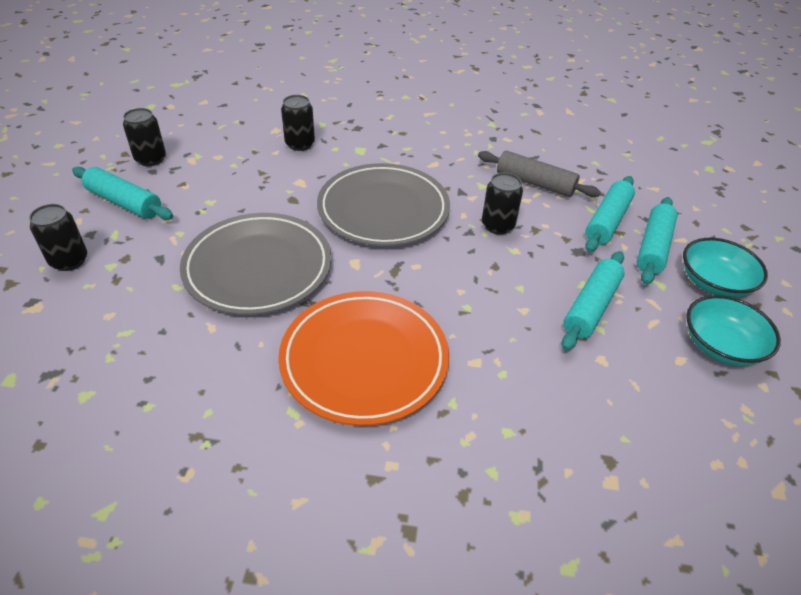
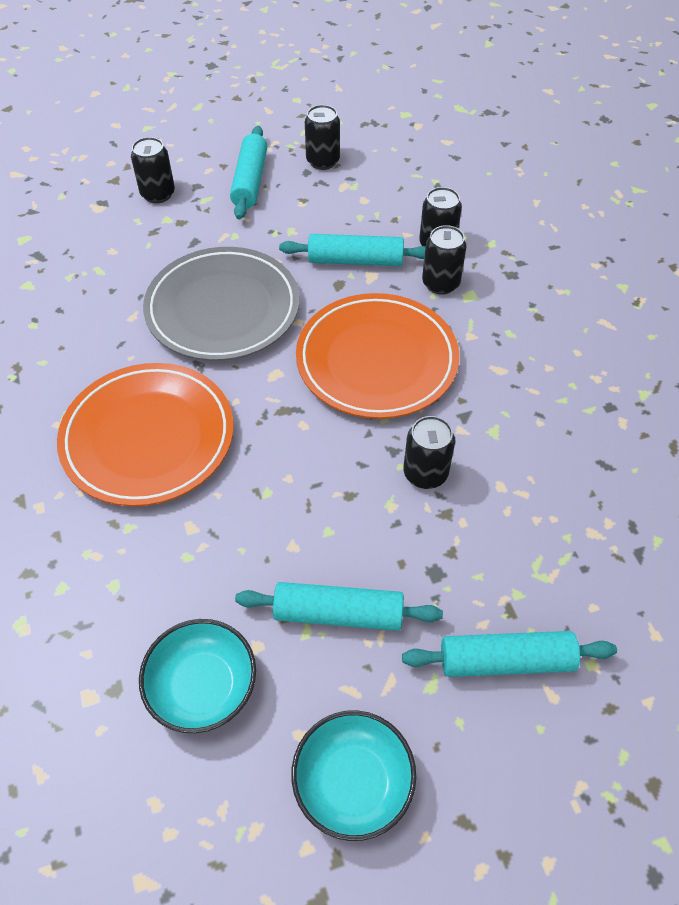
camera: 65 degrees right, 10 degrees up
(337, 156) = (440, 283): none -> black can
(383, 209) = (377, 360): grey plate -> orange plate
(535, 183) = (545, 484): grey rolling pin -> none
(607, 221) = (523, 590): turquoise rolling pin -> turquoise rolling pin (355, 260)
(714, 283) = (479, 755): turquoise bowl -> turquoise bowl (202, 686)

